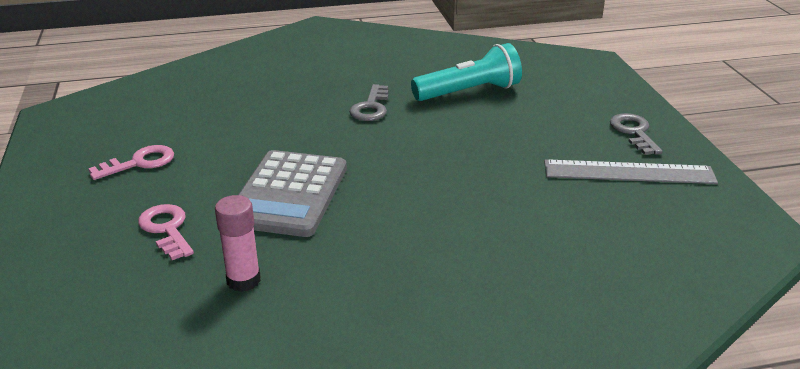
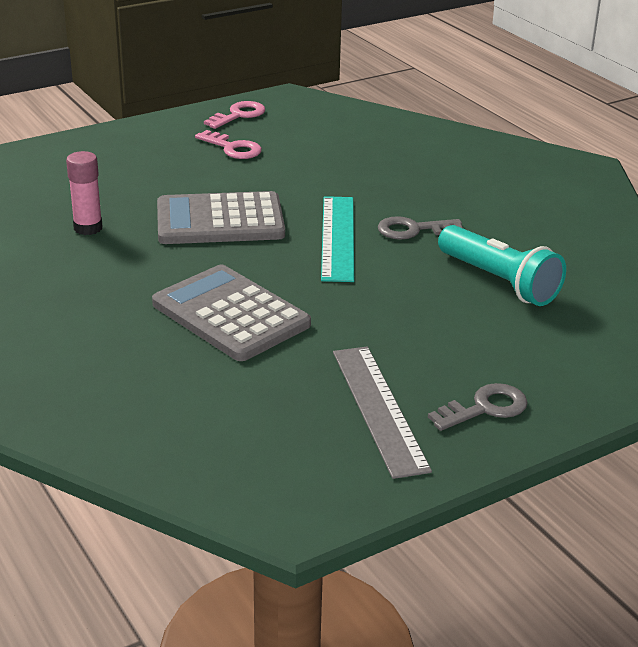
camera: 70 degrees right, 0 degrees up
(166, 229) = (142, 183): pink key -> pink key (239, 115)
(362, 141) = (337, 237): none -> turquoise ruler
(467, 216) = (230, 314): none -> grey calculator

